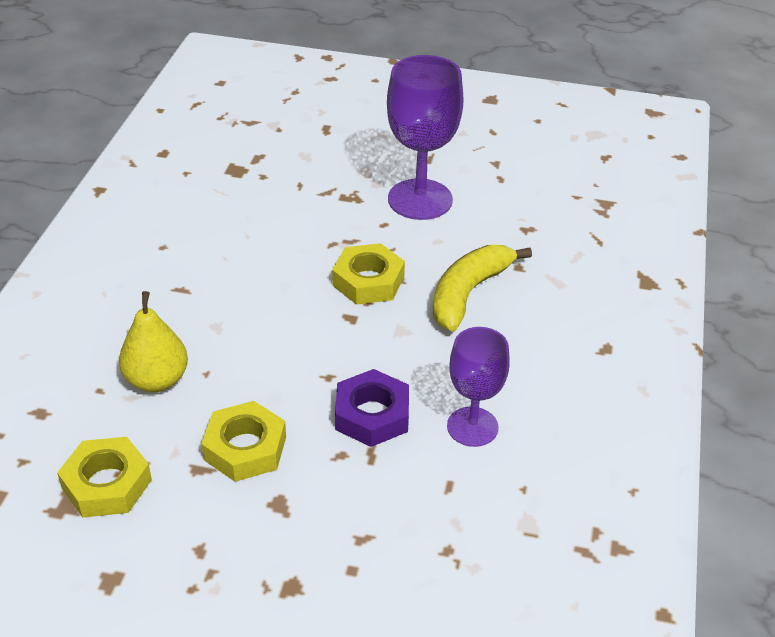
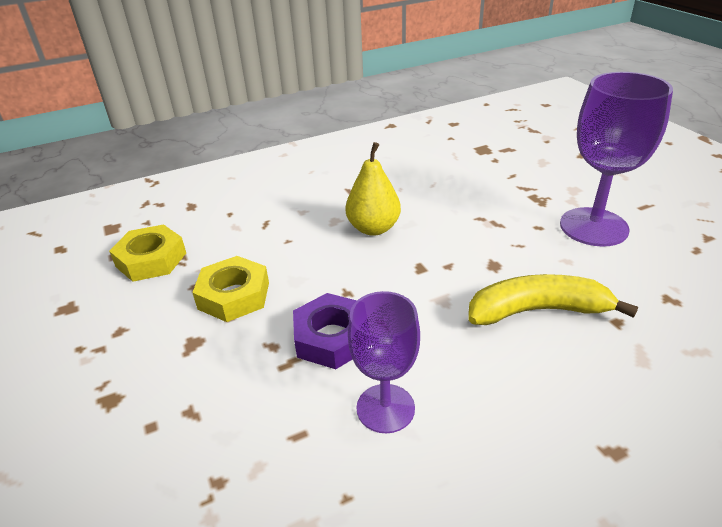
camera: 55 degrees right, 5 degrees down
(157, 380) = (260, 227): yellow pear -> yellow pear (373, 228)
(368, 281) = (469, 254): yellow nut -> none

